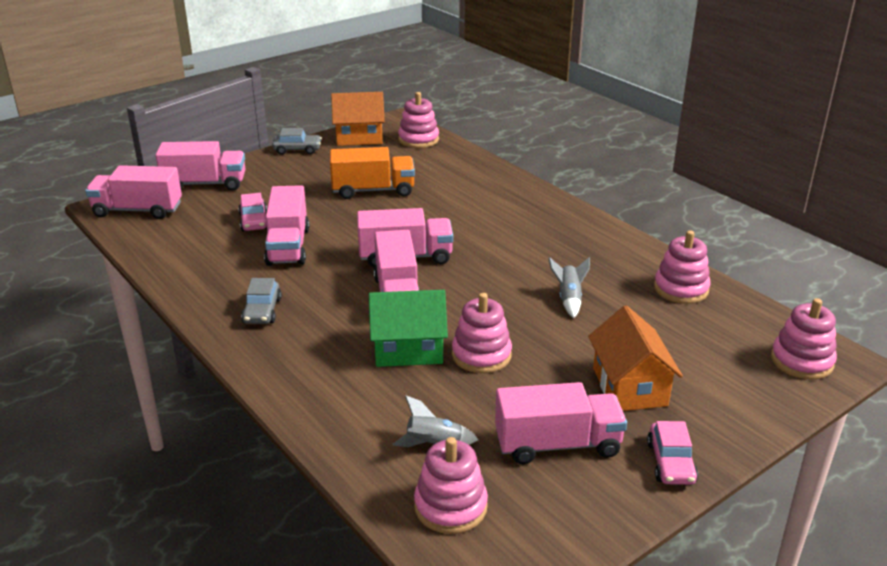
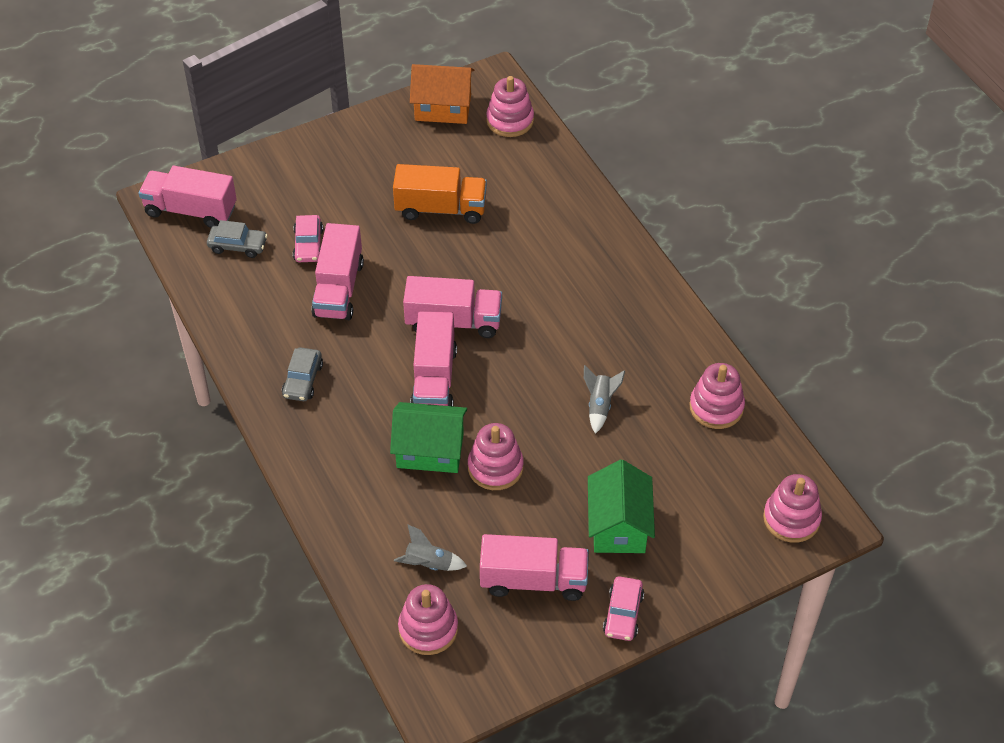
camera: 10 degrees right, 20 degrees up
(205, 184) = (262, 173): pink truck -> none
(297, 150) = (369, 123): grey car -> grey car (238, 246)
(629, 387) = (618, 526): orange house -> green house

